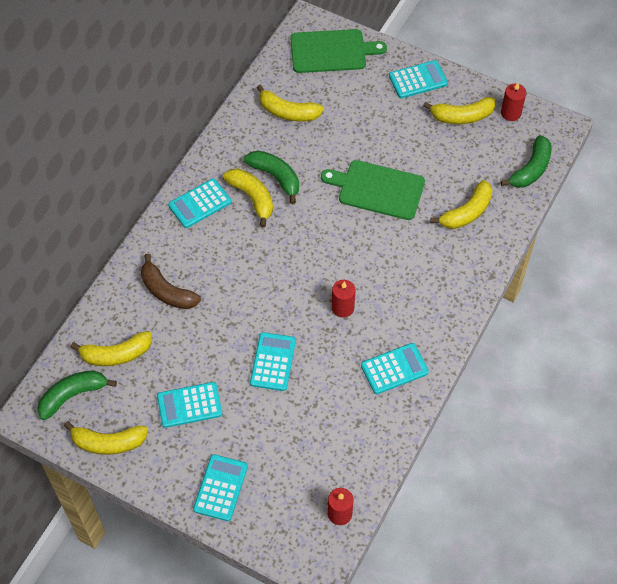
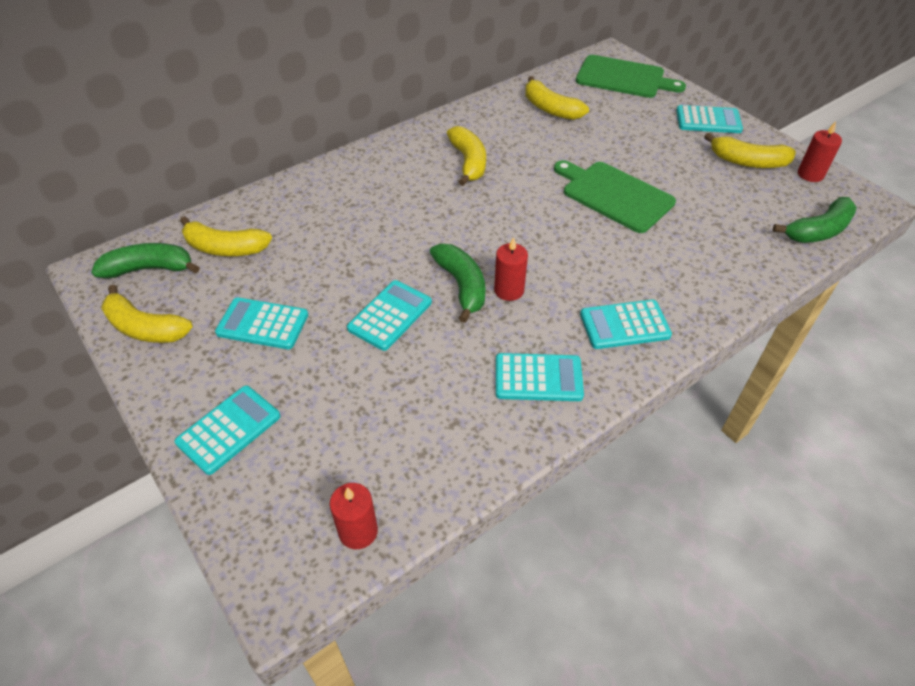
camera: 25 degrees right, 10 degrees down
(167, 291) = (322, 211): brown banana -> none
(199, 204) = (410, 151): turquoise calculator -> turquoise calculator (624, 325)
(276, 177) = (505, 153): green banana -> green banana (462, 286)
(467, 212) = (716, 247): yellow banana -> none

